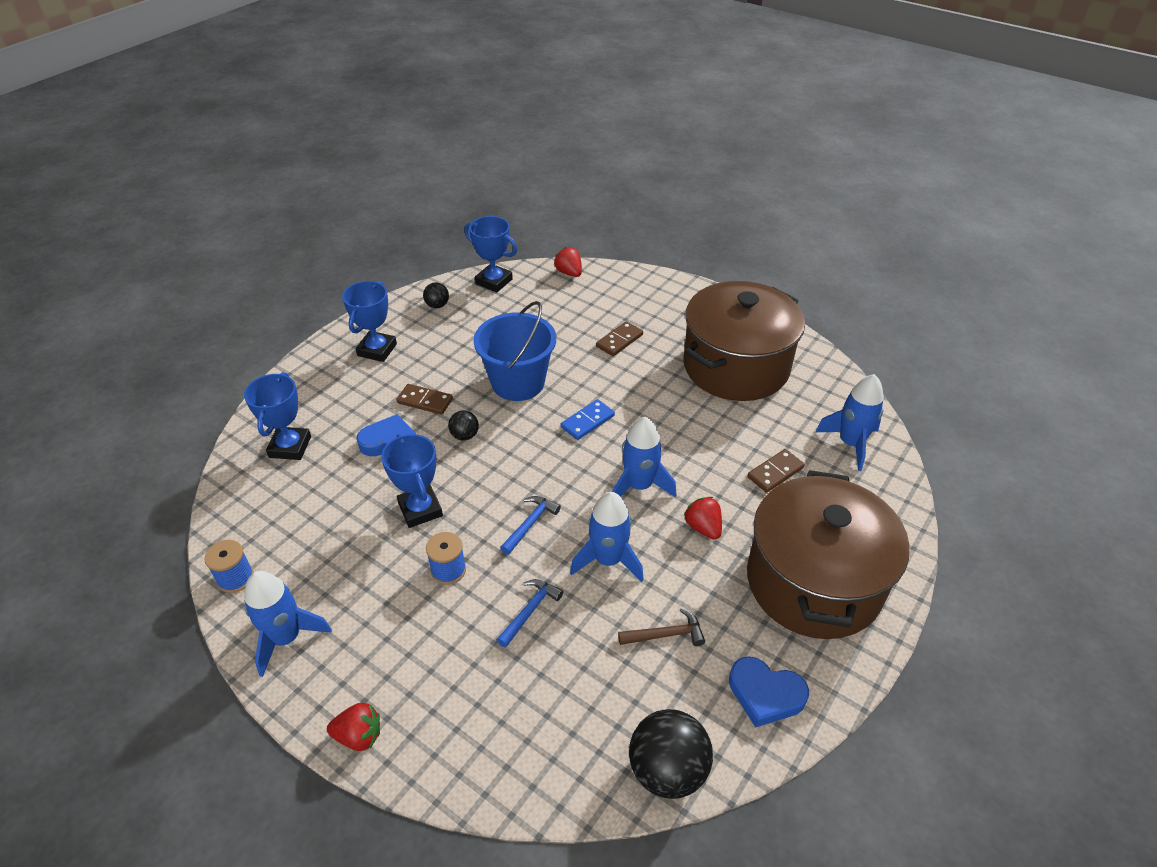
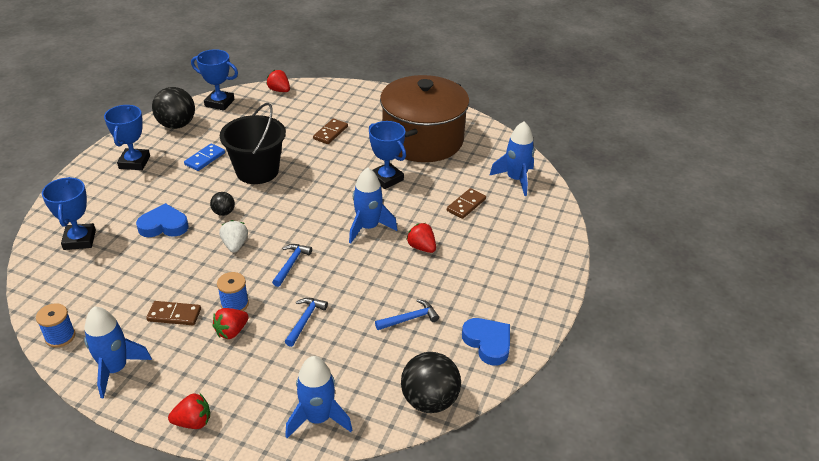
camera: 15 degrees left, 5 degrees down
(420, 509) = (201, 267): blue trophy -> blue trophy (386, 179)
(425, 401) = (185, 193): brown domino -> brown domino (174, 315)
(436, 610) = (231, 331): none -> red strawberry
(437, 305) = (177, 125): black ball -> black ball, size x1.96
(468, 484) = (235, 245): none -> white strawberry
(518, 382) = (257, 171): blue bucket -> black bucket
(587, 421) = (319, 190): blue domino -> blue domino (205, 159)
(608, 560) = (356, 279): blue rocket -> blue rocket (318, 418)
(666, 634) = (410, 318): brown hammer -> blue hammer
(765, 694) = (488, 343): blue heart -> blue heart turned 135 degrees counterclockwise
(813, 582) = (507, 270): brown pot -> none

